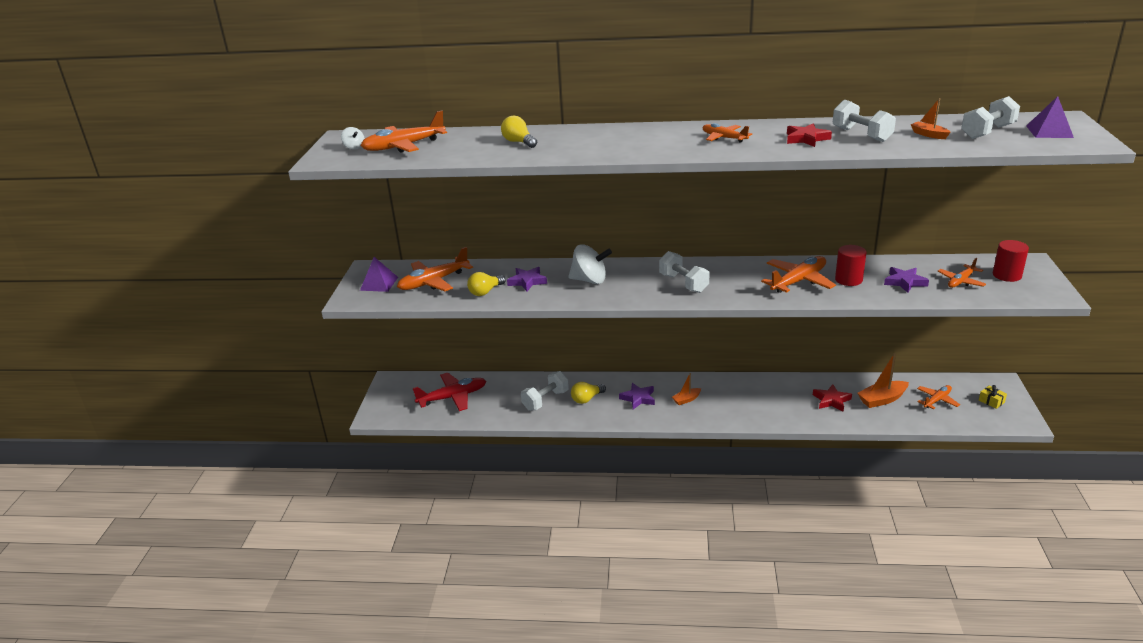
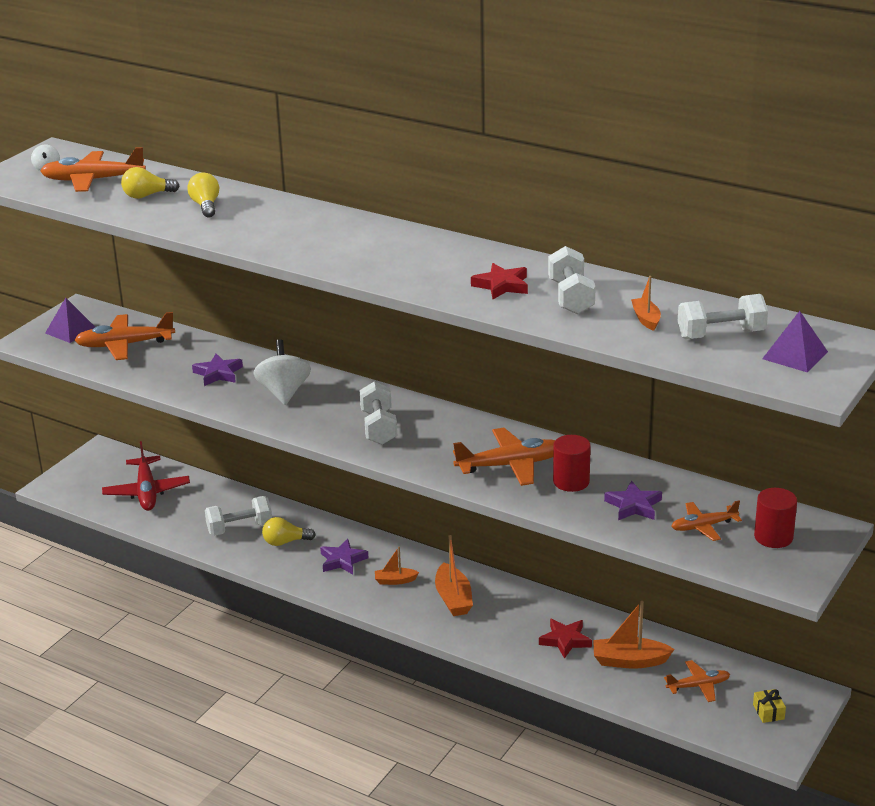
camera: 25 degrees right, 0 degrees up
(453, 397) = (147, 492): red plane -> red plane turned 75 degrees clockwise
(485, 292) = (163, 373): yellow light bulb -> yellow light bulb (147, 195)
(590, 280) = (284, 392): white spinning top -> white spinning top turned 135 degrees counterclockwise
(724, 138) = (417, 259): orange plane -> none
(735, 398) = (453, 599): none -> orange boat

